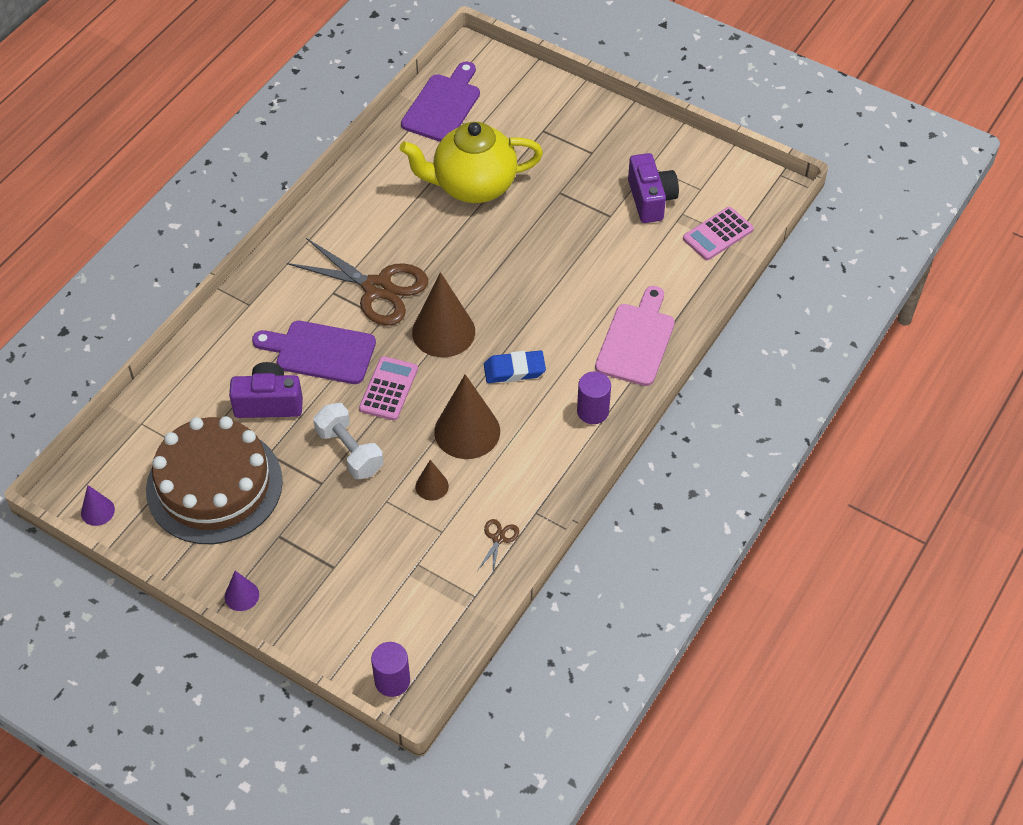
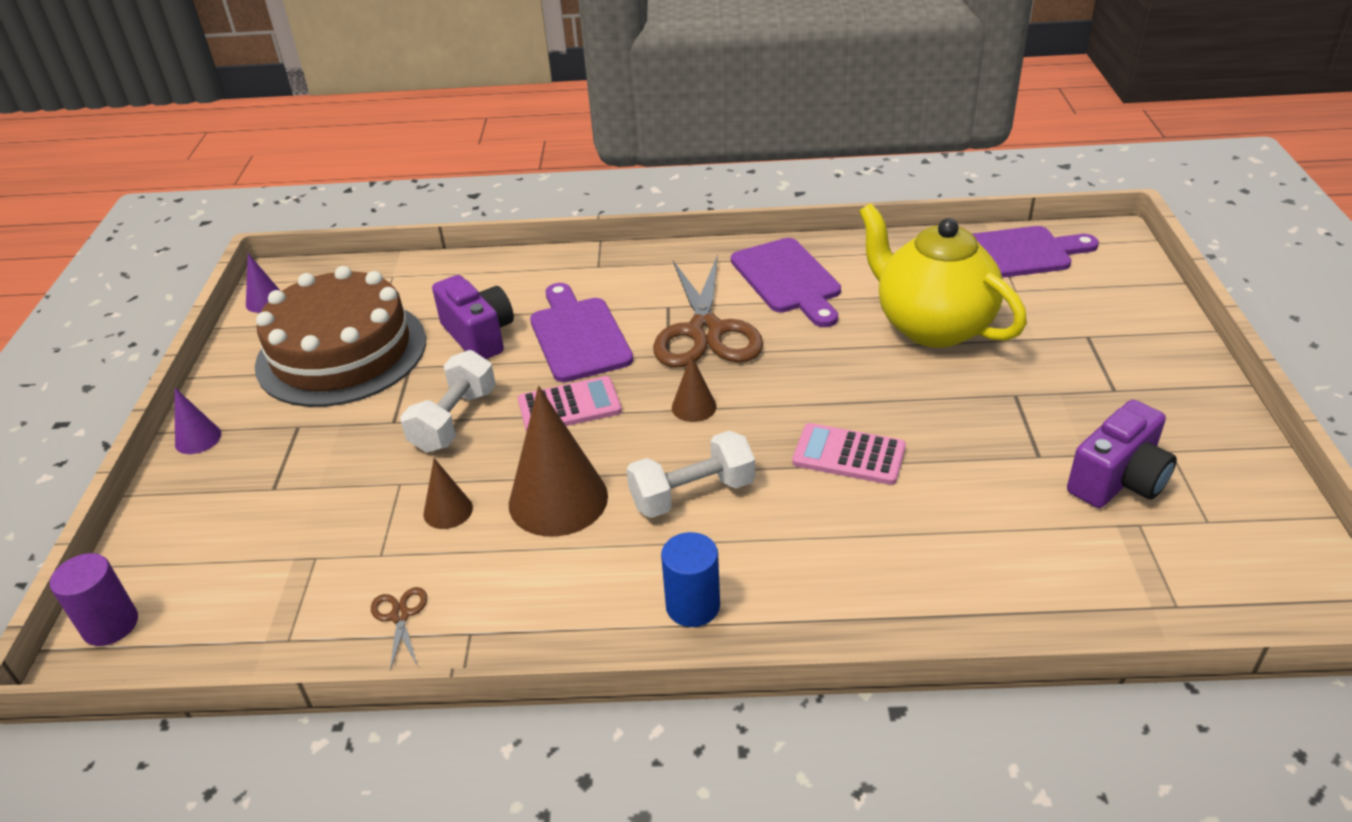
camera: 60 degrees right, 15 degrees down
(364, 220) = (788, 280): none -> purple cutting board
(443, 331) = (694, 407): brown cone -> brown cone, size x0.49
(498, 538) = (400, 616): brown scissors -> brown scissors turned 90 degrees counterclockwise
(514, 370) = (692, 494): blue eraser -> white dumbbell
(592, 411) = (693, 606): purple cylinder -> blue cylinder
(637, 340) = (862, 590): pink cutting board -> none
(718, 234) = (1156, 583): pink calculator -> pink calculator (849, 455)

